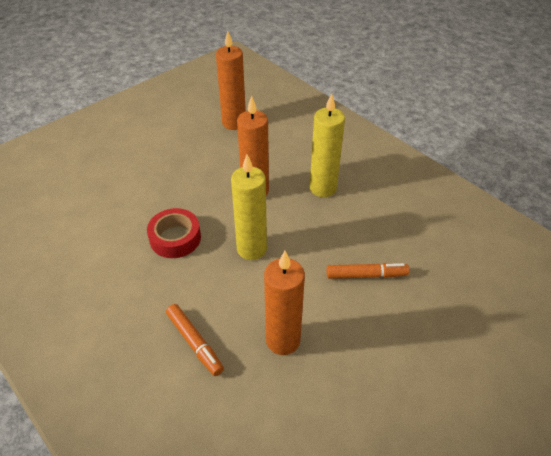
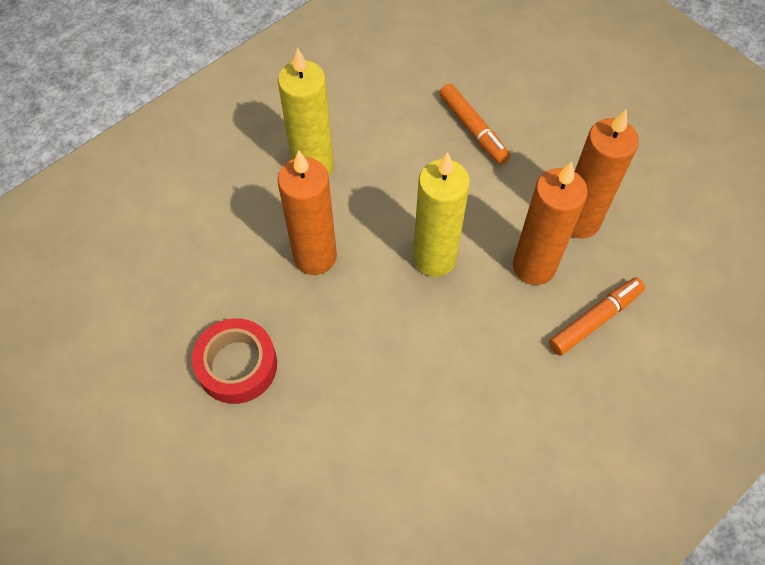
camera: 90 degrees left, 15 degrees up
(175, 238) = (416, 364): red tape -> red tape (237, 365)
(234, 123) = (133, 295): orange candle -> orange candle (534, 266)
(366, 275) = (473, 129): orange marker -> orange marker turned 150 degrees clockwise

